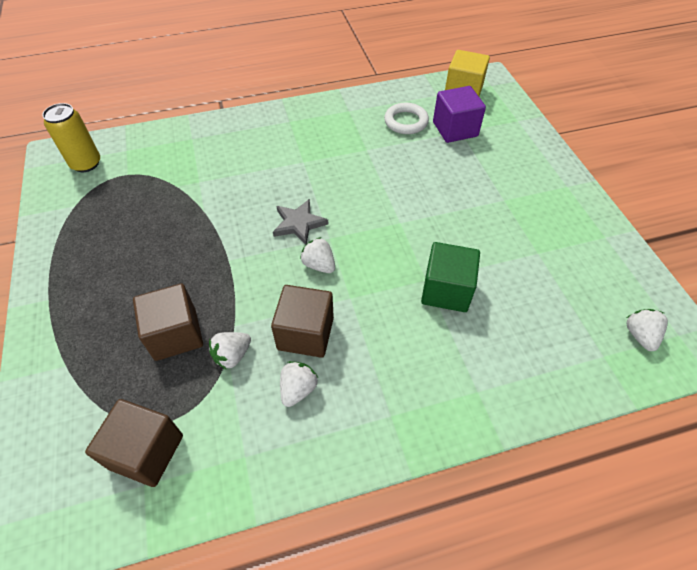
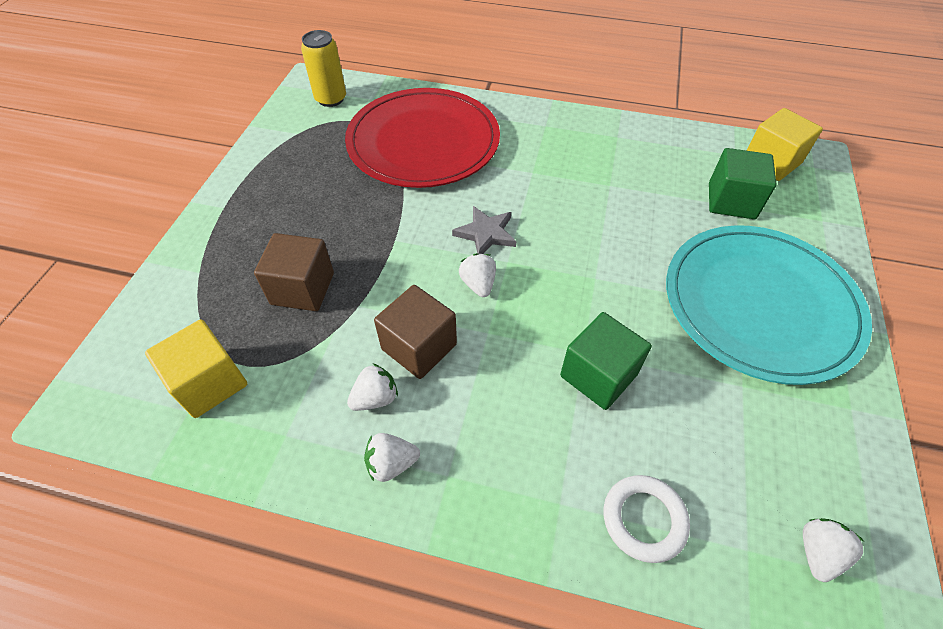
camera: 30 degrees right, 0 degrees up
(146, 452) = (209, 383): brown cube -> yellow cube
(198, 170) = (423, 142): none -> red plate
(232, 355) = (337, 333): white strawberry -> white strawberry (391, 463)
(406, 122) = (676, 171): white ring -> white ring (644, 519)
(455, 129) = (731, 201): purple cube -> green cube
(515, 194) = (760, 304): none -> turquoise plate

